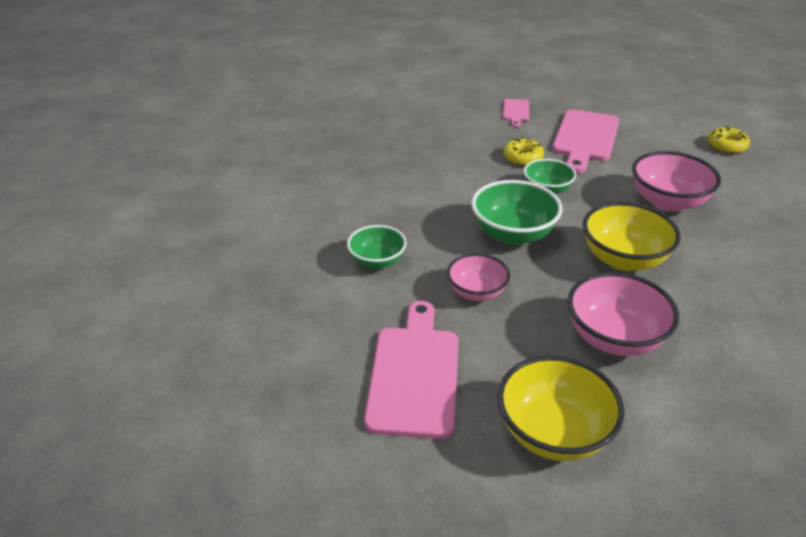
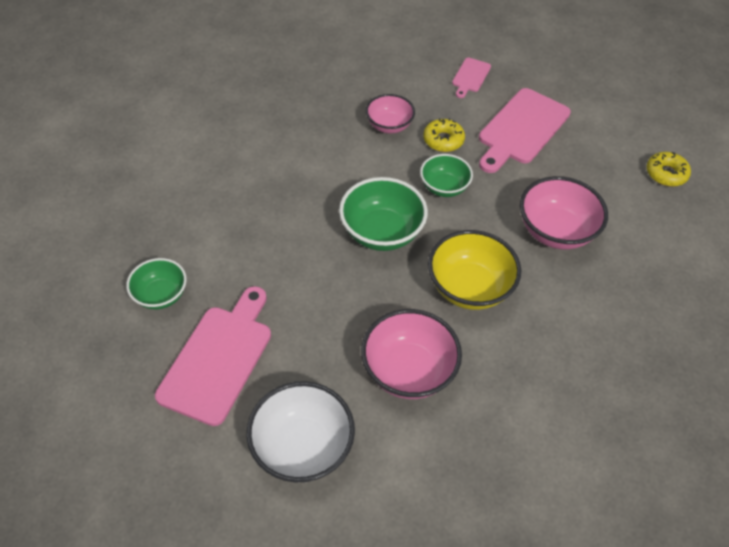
camera: 15 degrees right, 15 degrees up
(377, 261) = (244, 232): green bowl -> green bowl (161, 295)
(476, 292) = (314, 289): pink bowl -> pink bowl (389, 125)
(553, 433) = (302, 447): yellow bowl -> white bowl

